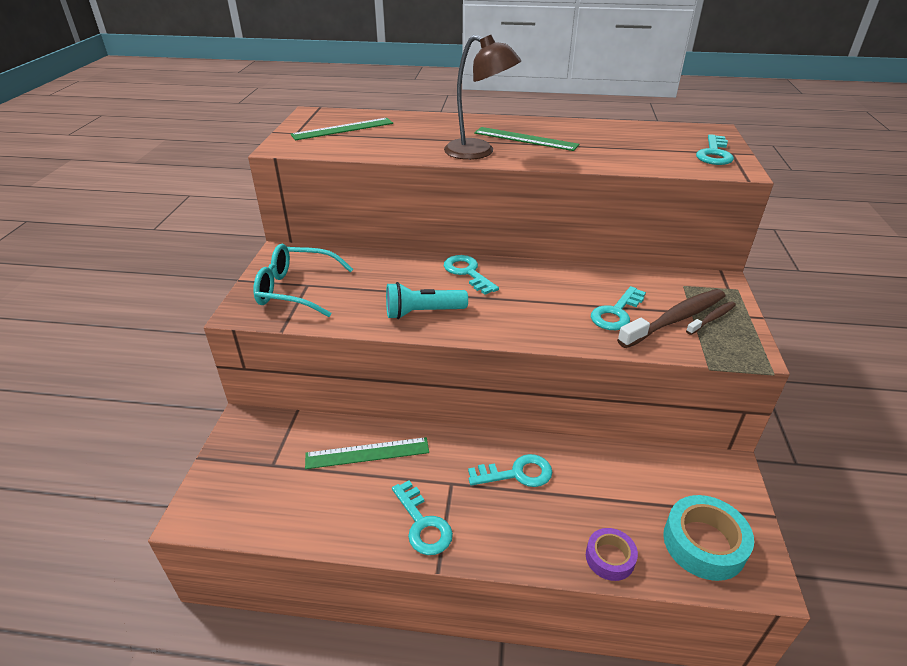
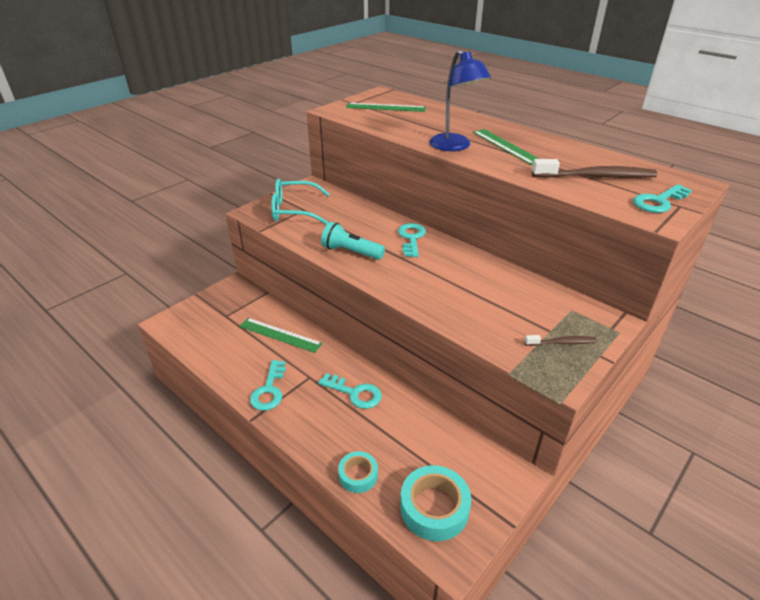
camera: 35 degrees right, 0 degrees up
(297, 290) = (294, 210): turquoise glasses -> turquoise glasses turned 45 degrees counterclockwise
(479, 152) = (455, 146): brown lamp -> blue lamp
(610, 558) = (358, 475): purple tape -> turquoise tape
(616, 313) = (486, 306): turquoise key -> none
(675, 319) = (529, 330): brown toothbrush -> brown toothbrush (596, 177)

